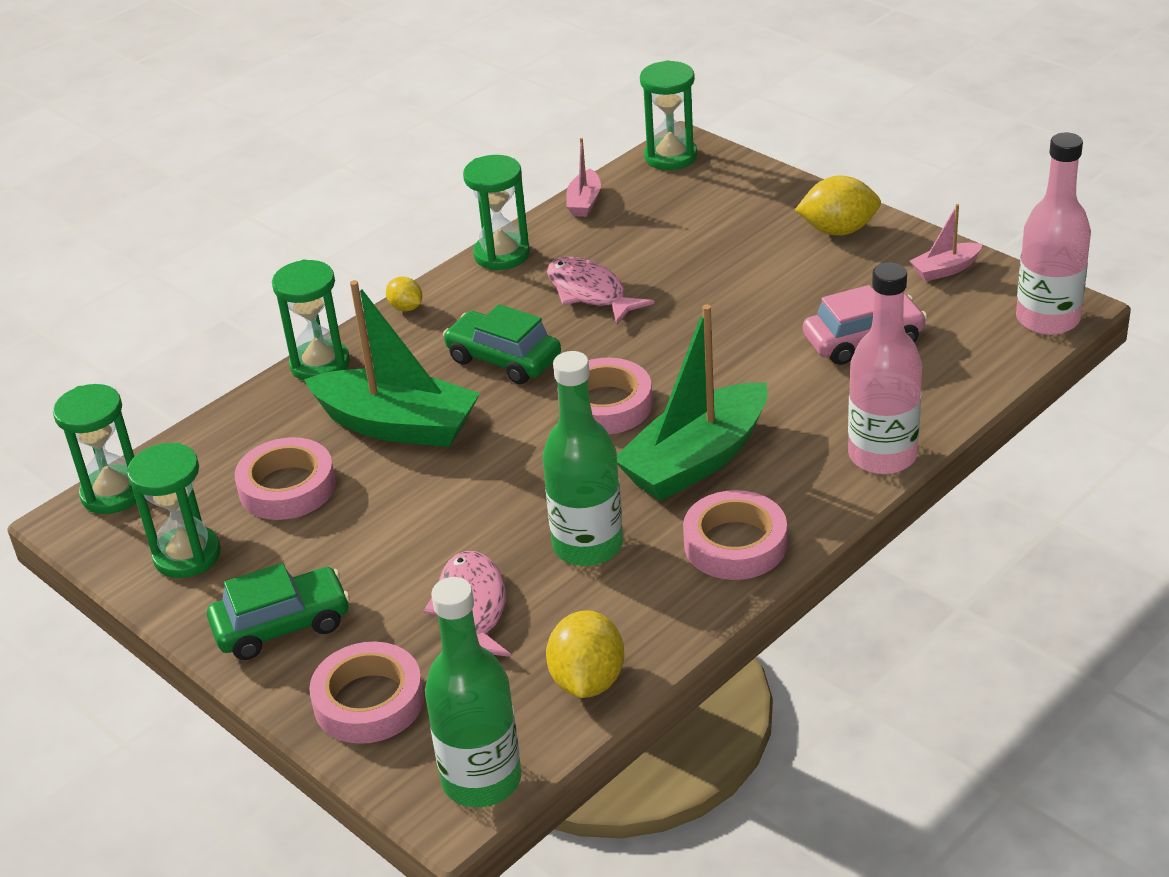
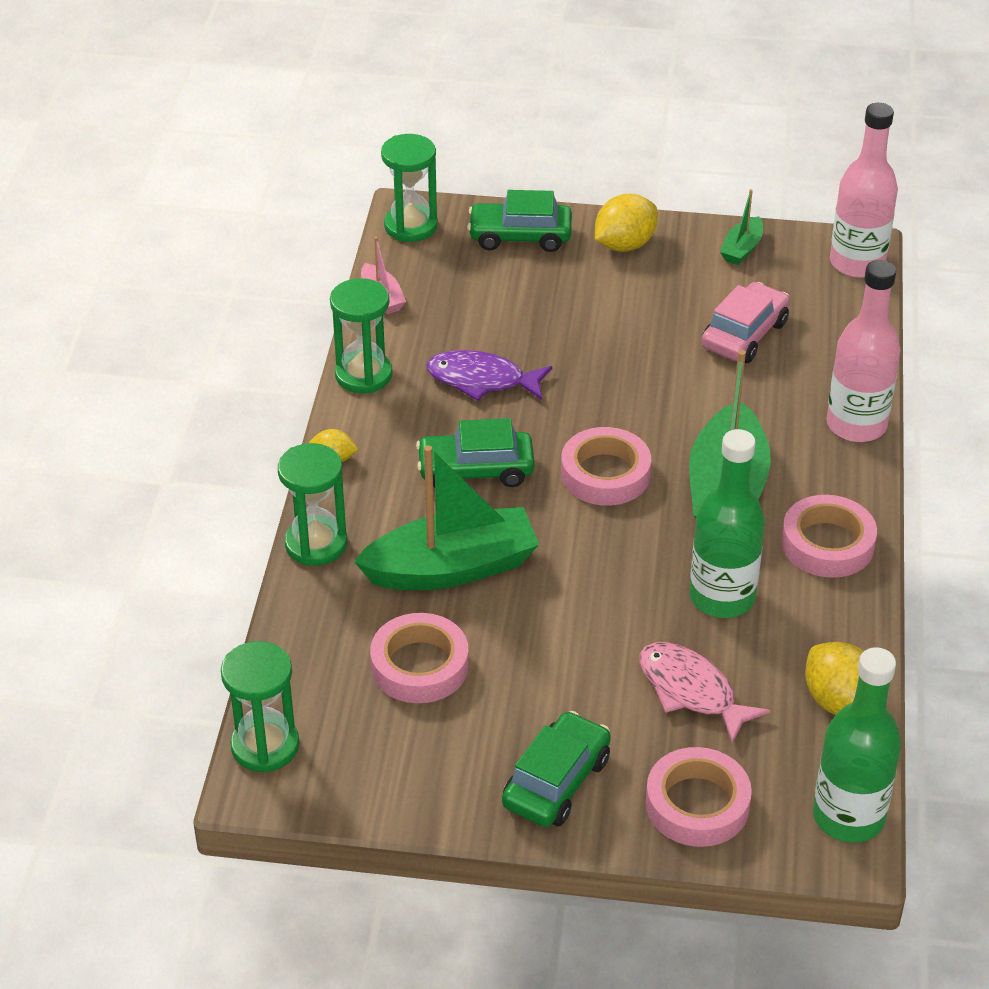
camera: 40 degrees left, 5 degrees up
(187, 555) = (402, 766): green hourglass -> none
(590, 293) = (481, 380): pink fish -> purple fish
(753, 194) = (520, 237): none -> green car
(945, 269) = (742, 249): pink boat -> green boat

